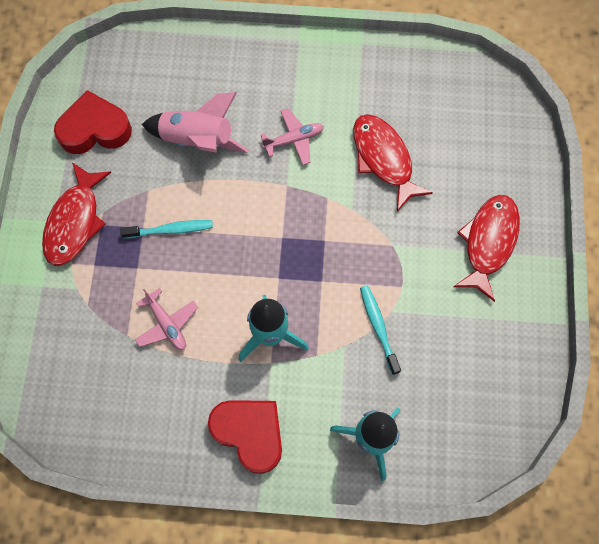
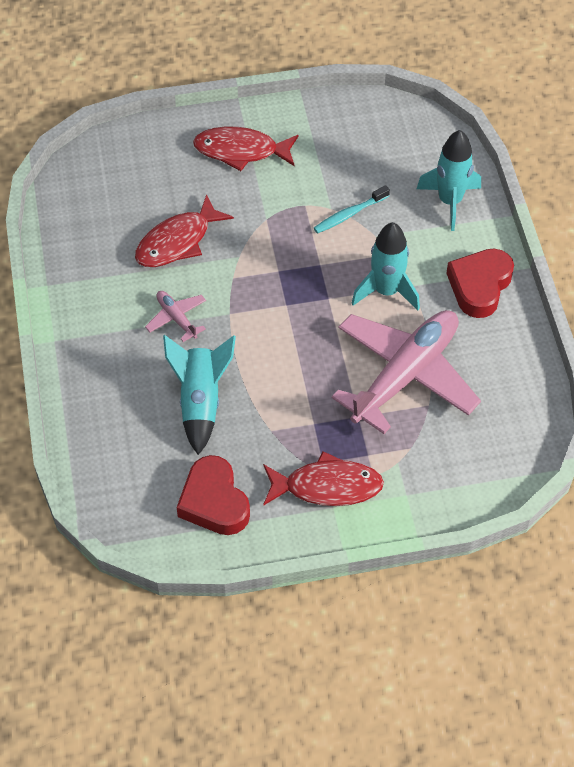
camera: 105 degrees left, 15 degrees down
(167, 324) = (405, 375): pink plane -> pink plane, size x2.35
(171, 230) = (308, 398): turquoise toothbrush -> none
(198, 140) = (200, 401): pink rocket -> turquoise rocket

